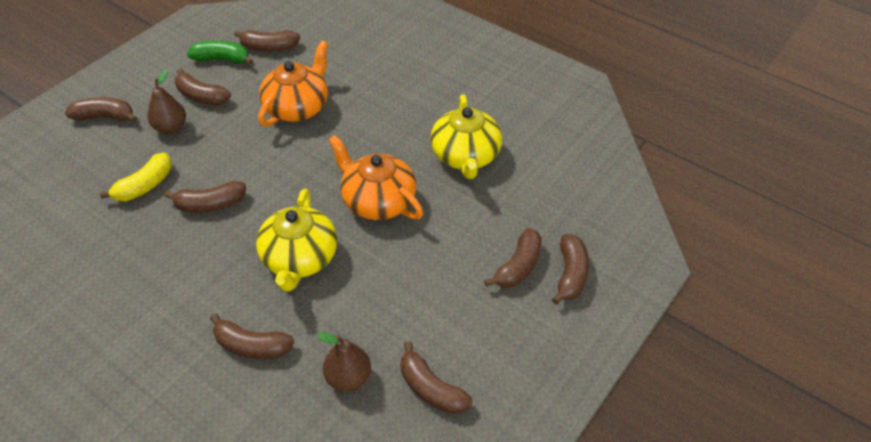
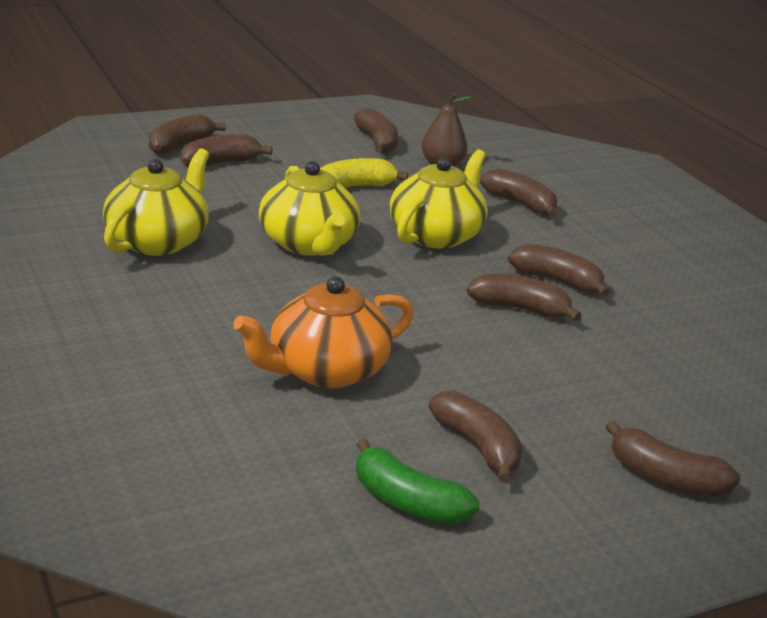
camera: 155 degrees left, 20 degrees down
(145, 185) = (606, 358): yellow banana -> yellow banana (355, 187)
(171, 128) = (548, 417): brown pear -> none
(269, 47) = (300, 489): brown banana -> brown banana (557, 281)
(378, 201) = (308, 244): orange teapot -> yellow teapot

